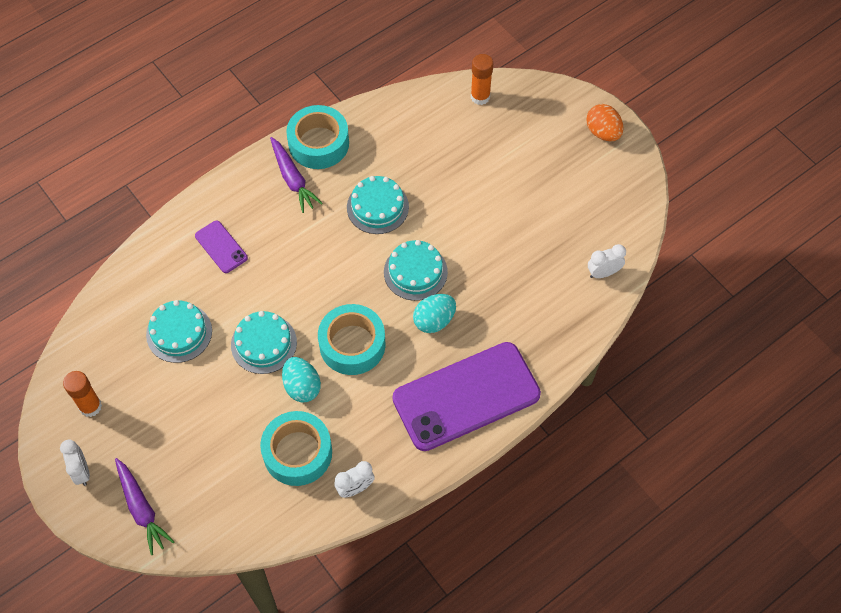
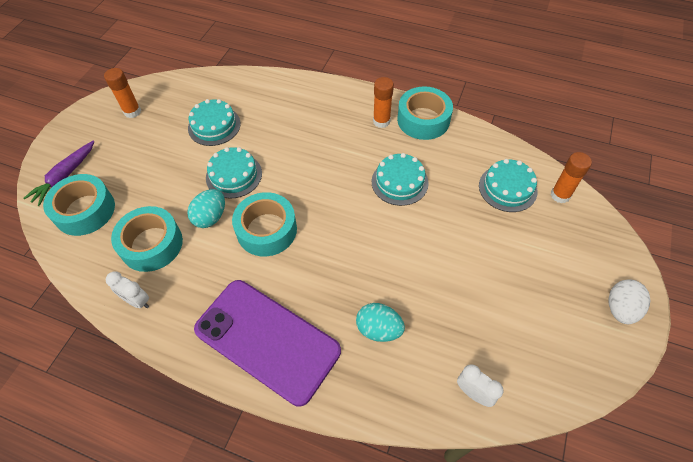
camera: 60 degrees right, 5 degrees down
(81, 471) = (81, 132): white clock -> none
(207, 502) = (85, 210): none -> turquoise tape
(221, 247) = (296, 112): purple phone -> none
(293, 179) = (381, 121): purple carrot -> orange glue stick
(415, 272) = (361, 237): turquoise cake -> turquoise cake (507, 188)
(434, 320) = (325, 275): turquoise egg -> turquoise egg (379, 329)
(603, 132) = (620, 309): orange egg -> white egg

